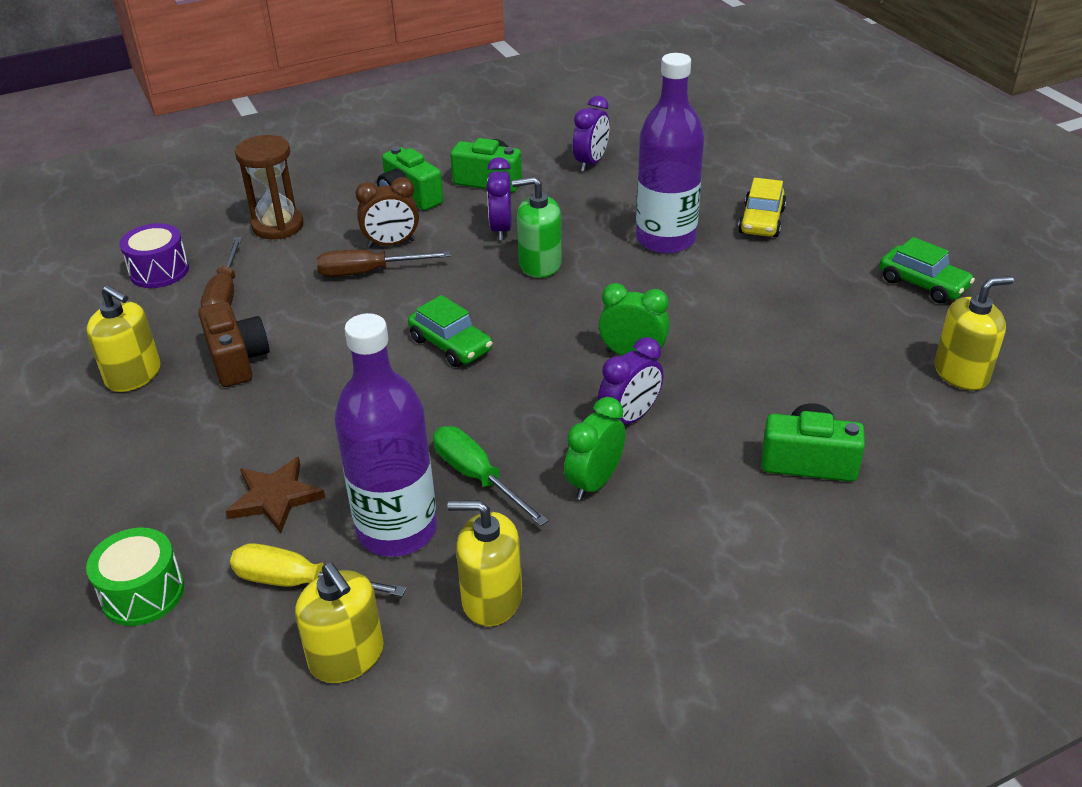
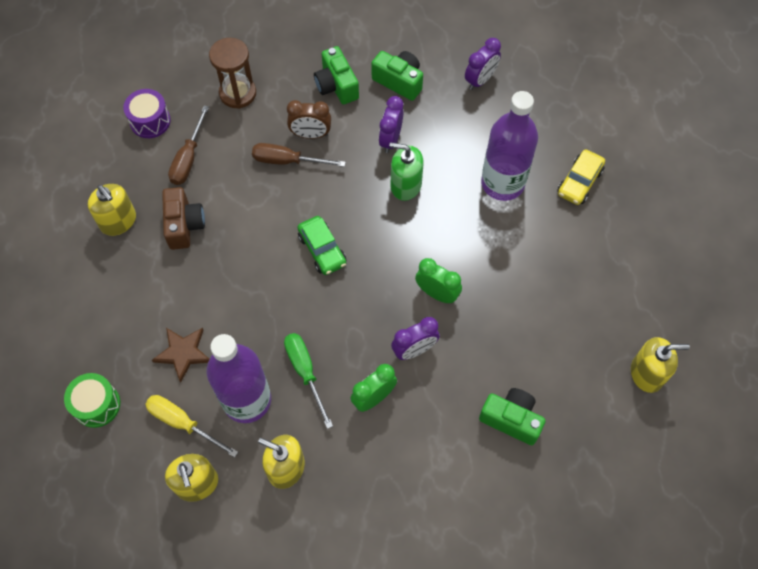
camera: 15 degrees right, 25 degrees up
(923, 284) = (664, 281): green car -> none

